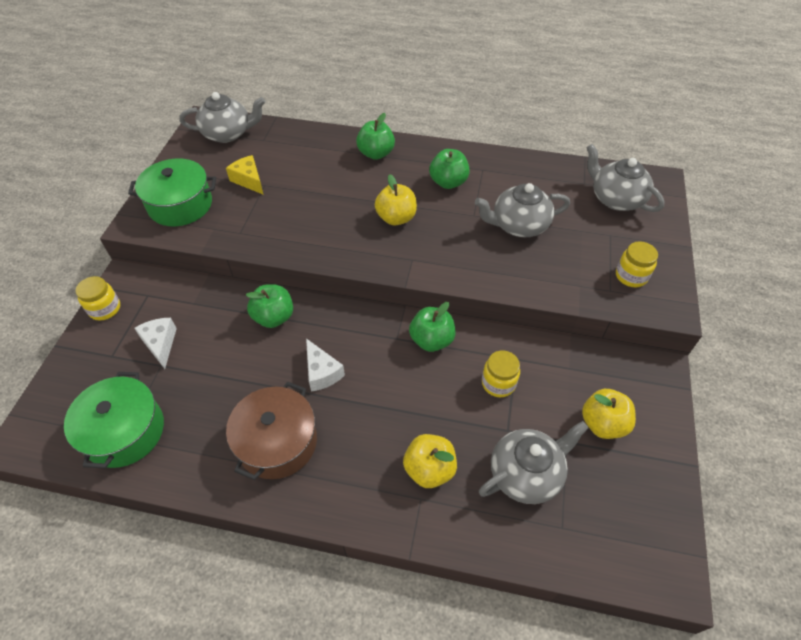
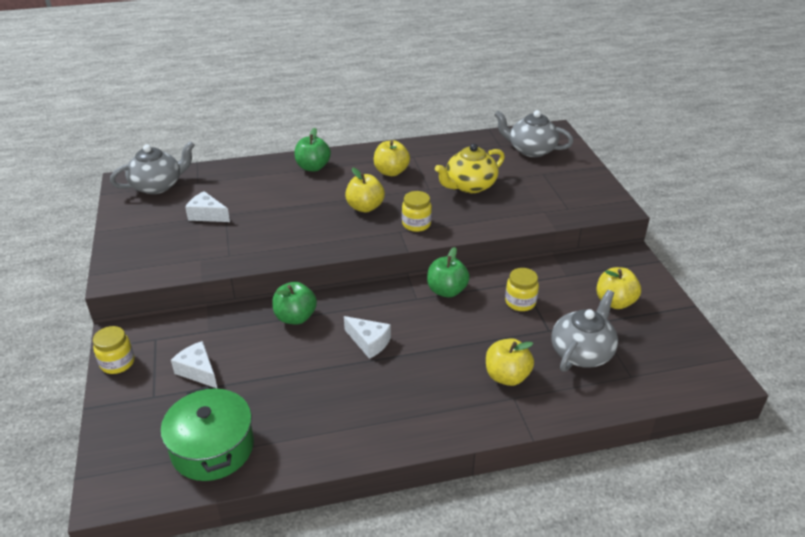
camera: 25 degrees left, 15 degrees down
(180, 205) = (152, 250): green pot -> none
(249, 180) = (207, 215): yellow cheese -> white cheese
(277, 442) = (365, 404): brown pot -> none
(448, 182) = (391, 172): green apple -> yellow apple
(518, 225) = (469, 186): grey teapot -> yellow teapot
(631, 276) = (576, 195): yellow jar -> yellow jar (416, 224)

